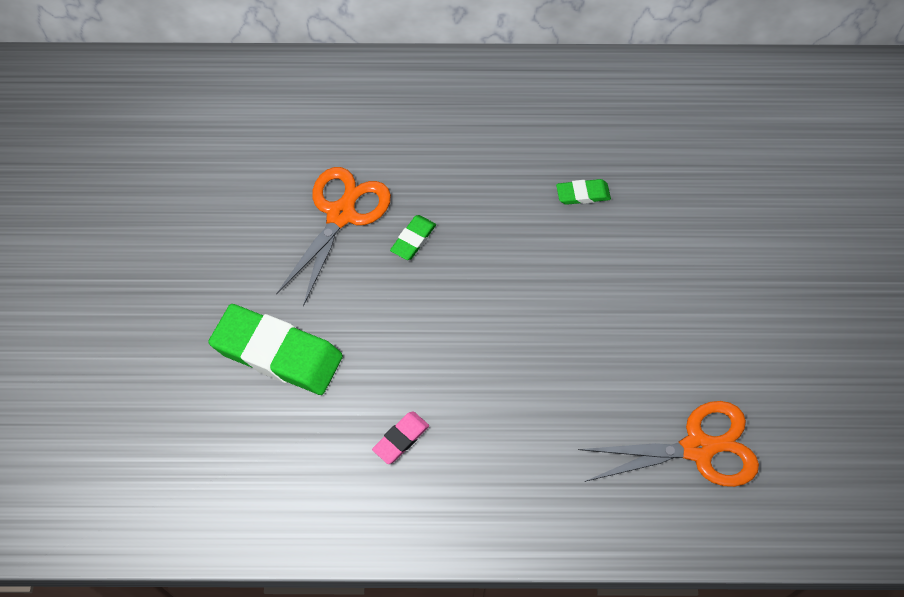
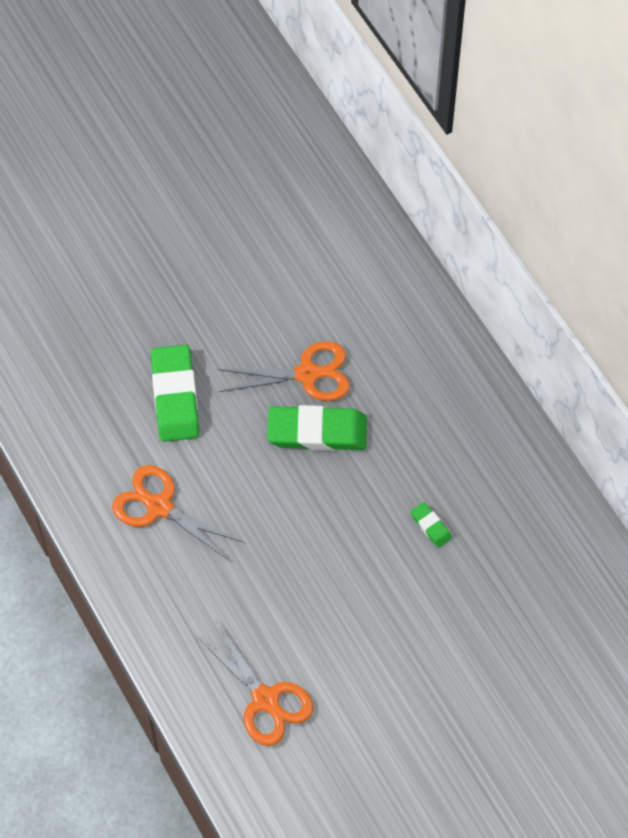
camera: 60 degrees right, 0 degrees up
(401, 439) = (159, 507): pink eraser -> orange scissors
(413, 239) = (317, 432): green eraser -> green eraser, size x2.17

